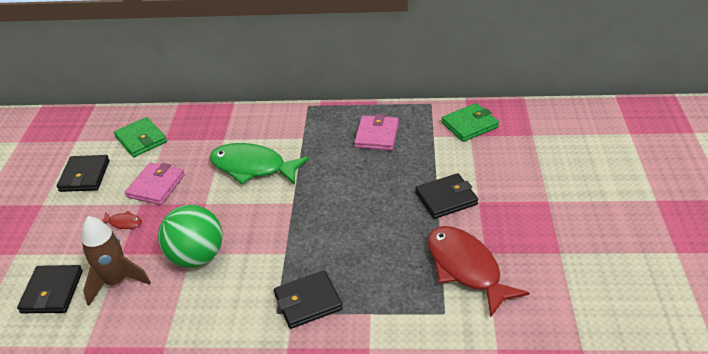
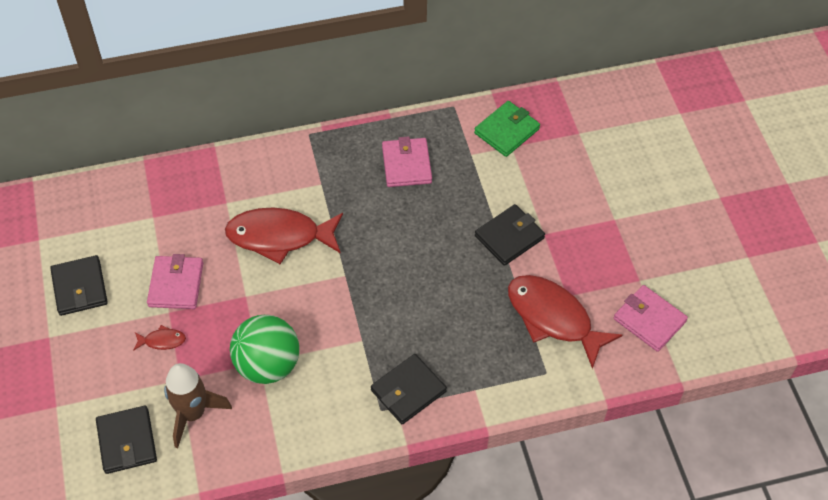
camera: 20 degrees left, 15 degrees up
(141, 139) = (123, 222): green wallet -> none
(253, 167) = (279, 236): green fish -> red fish
(561, 287) = (649, 320): none -> pink wallet

